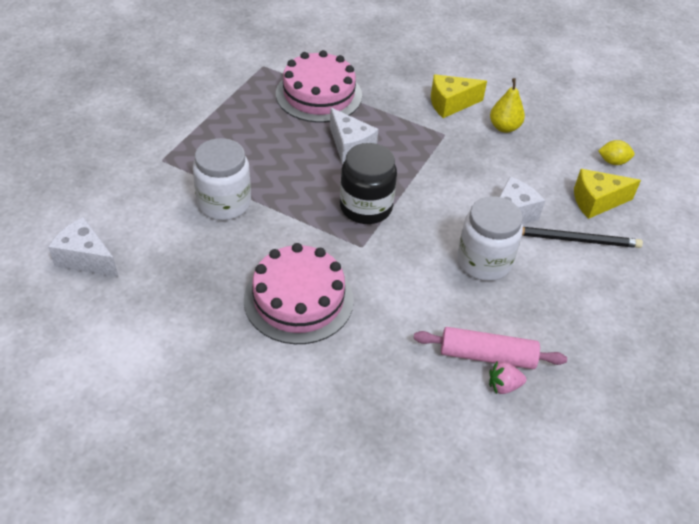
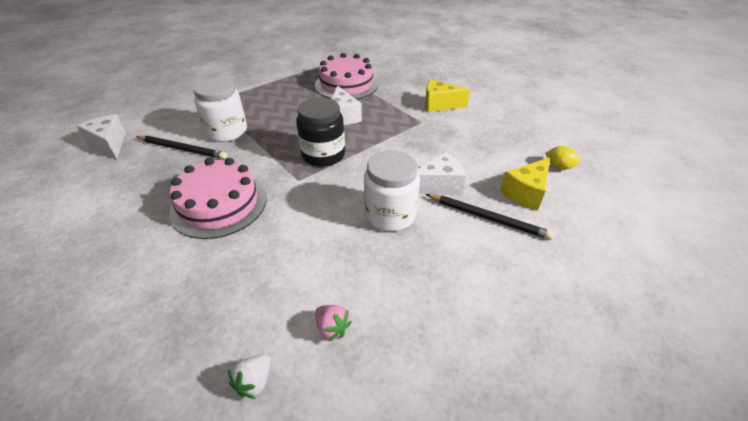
camera: 25 degrees right, 5 degrees down
(190, 241) = (183, 149): none -> black pencil
(471, 449) = (254, 382): none -> white strawberry
(487, 356) = (336, 294): pink rolling pin -> none
(503, 386) = (332, 328): pink strawberry -> pink strawberry turned 150 degrees counterclockwise
(504, 127) = (473, 126): yellow pear -> none
(596, 202) = (526, 193): yellow cheese -> yellow cheese turned 60 degrees counterclockwise

